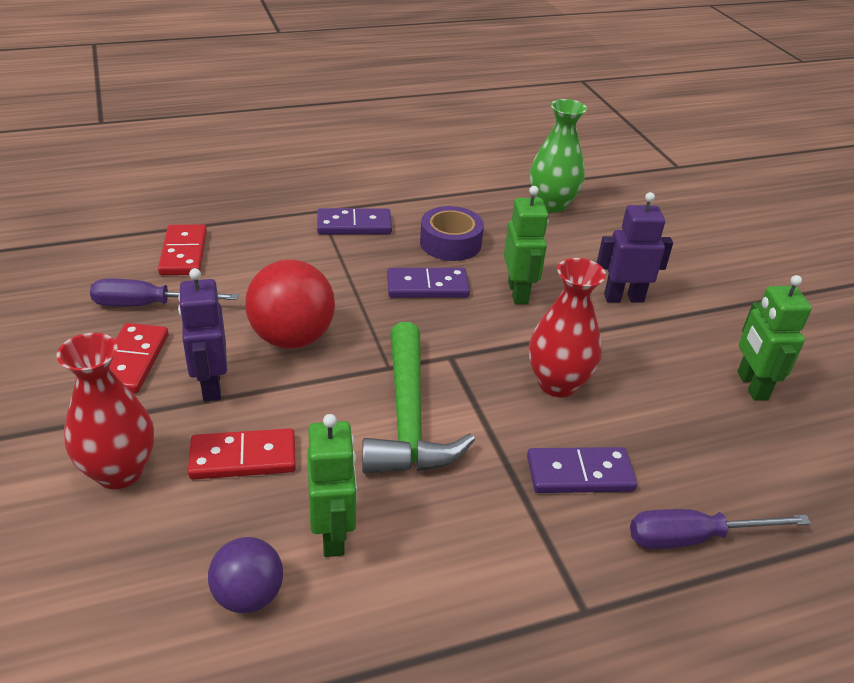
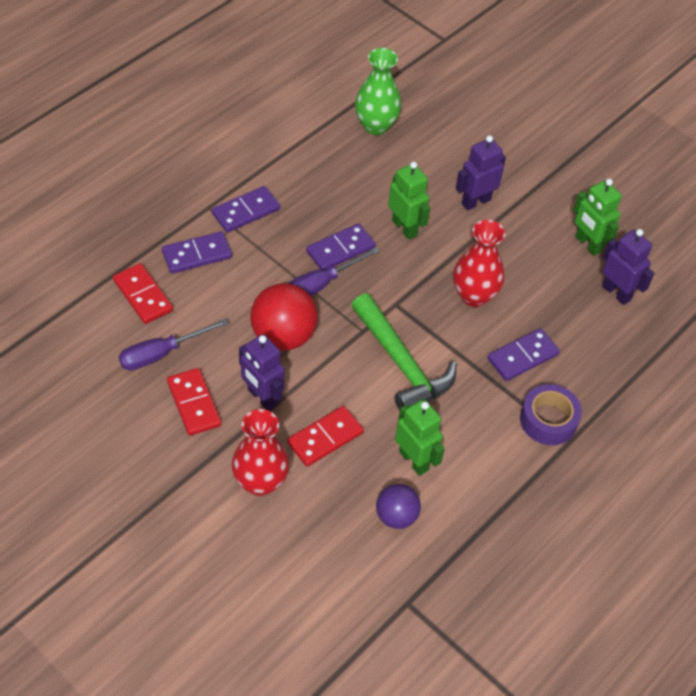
camera: 30 degrees left, 15 degrees up
(271, 241) = (197, 255): none -> purple domino
(450, 243) = (328, 199): purple tape -> purple tape (548, 420)
(694, 538) = (603, 370): purple screwdriver -> purple screwdriver (321, 284)
(766, 453) = (616, 292): none -> purple robot

